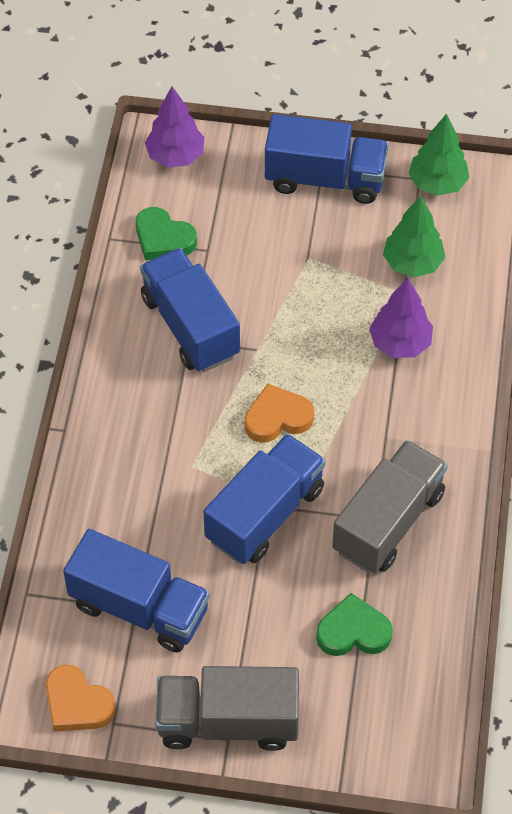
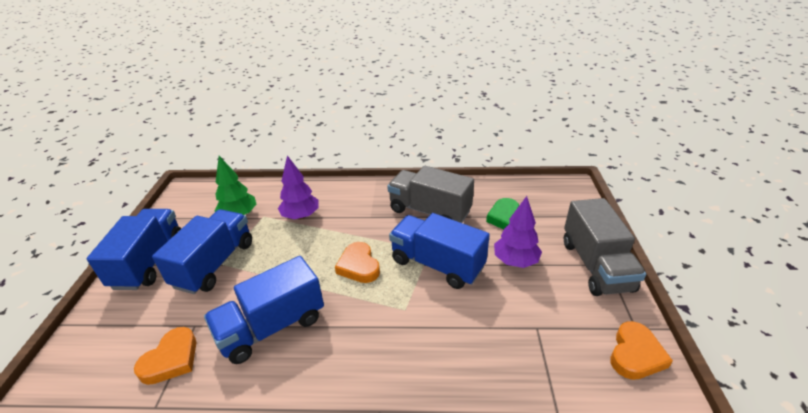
camera: 95 degrees left, 20 degrees down
(139, 608) = (535, 325): blue truck -> blue truck (214, 264)
(163, 239) = (171, 359): green heart -> orange heart
(175, 156) = (75, 363): purple tree -> purple tree (515, 261)
(437, 183) = (177, 210): green tree -> none

